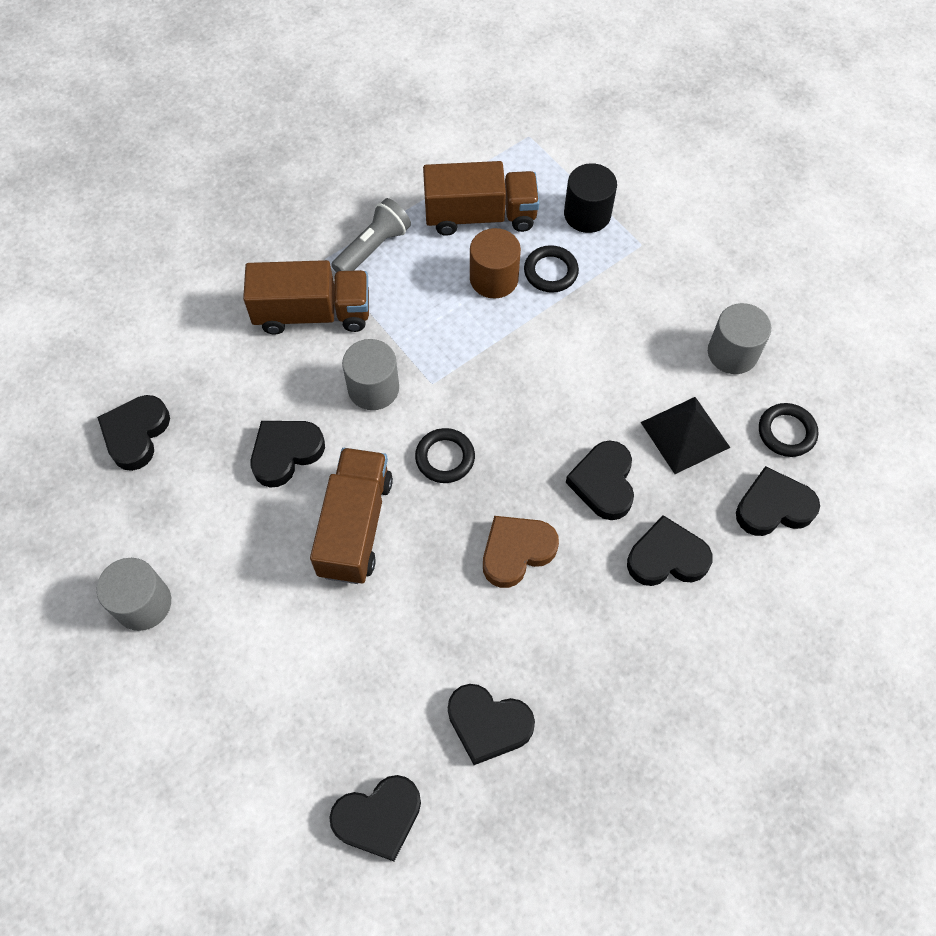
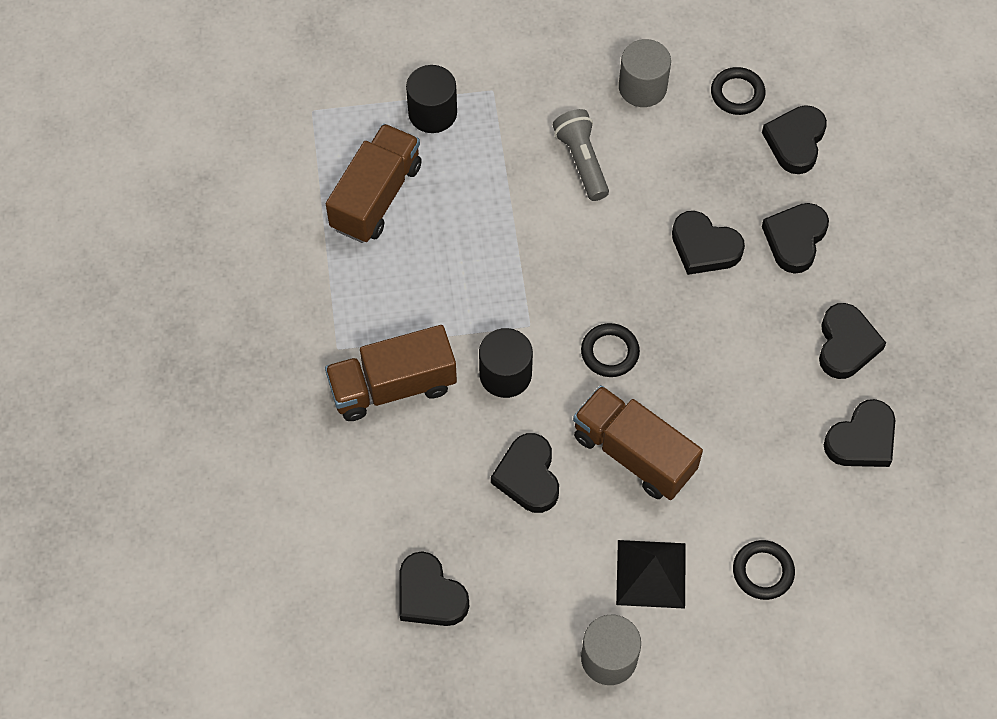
camera: 60 degrees left, 0 degrees up
(313, 313) = (393, 386): brown truck -> brown truck turned 135 degrees counterclockwise
(373, 248) = (352, 301): grey flashlight -> grey flashlight (582, 161)
(373, 388) = (505, 374): grey cylinder -> black cylinder
(378, 817) = (895, 555): black heart -> black heart (846, 344)
(494, 278) = (452, 221): brown cylinder -> none
(516, 551) = (728, 343): brown heart -> none
(550, 272) = (474, 174): black ring -> black ring (763, 571)
(685, 434) = (696, 164): black pyramid -> black pyramid (651, 573)

